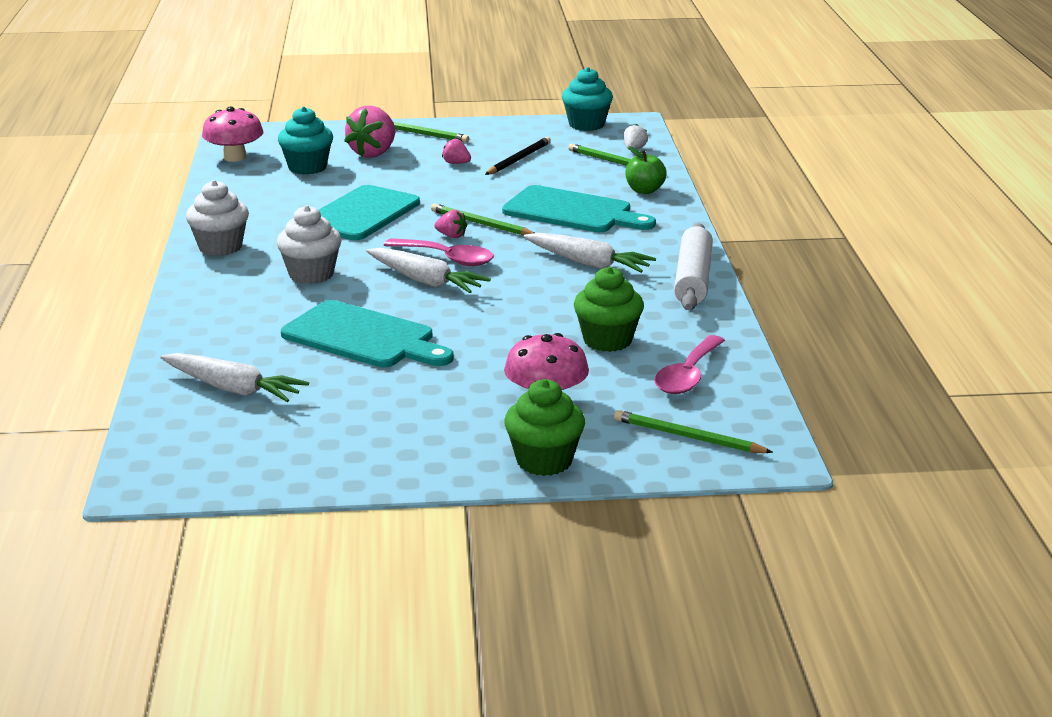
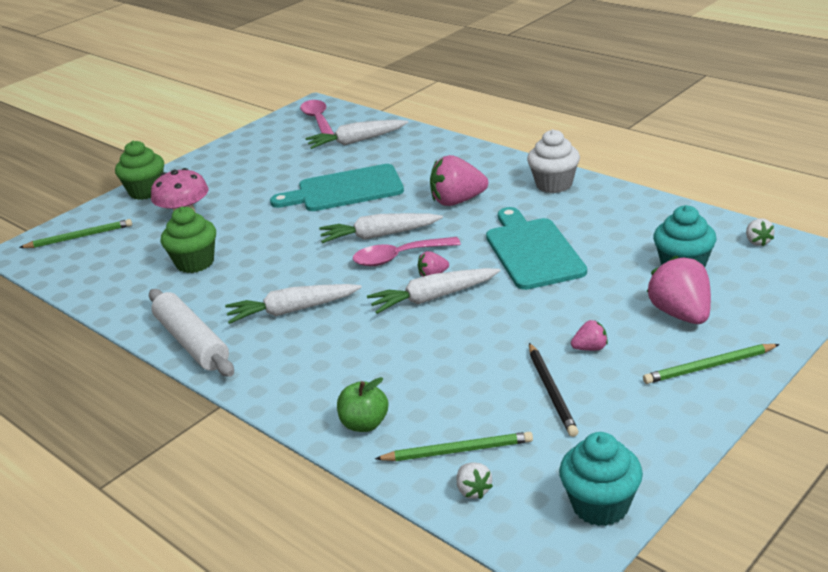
camera: 140 degrees right, 5 degrees up
(235, 157) = (757, 242): pink mushroom -> white strawberry
(311, 274) = (457, 201): white cupcake -> pink strawberry
(481, 224) = (433, 298): green pencil -> white carrot
(572, 212) = (386, 354): turquoise cutting board -> none
(688, 376) = (115, 268): pink spoon -> pink spoon (318, 120)

